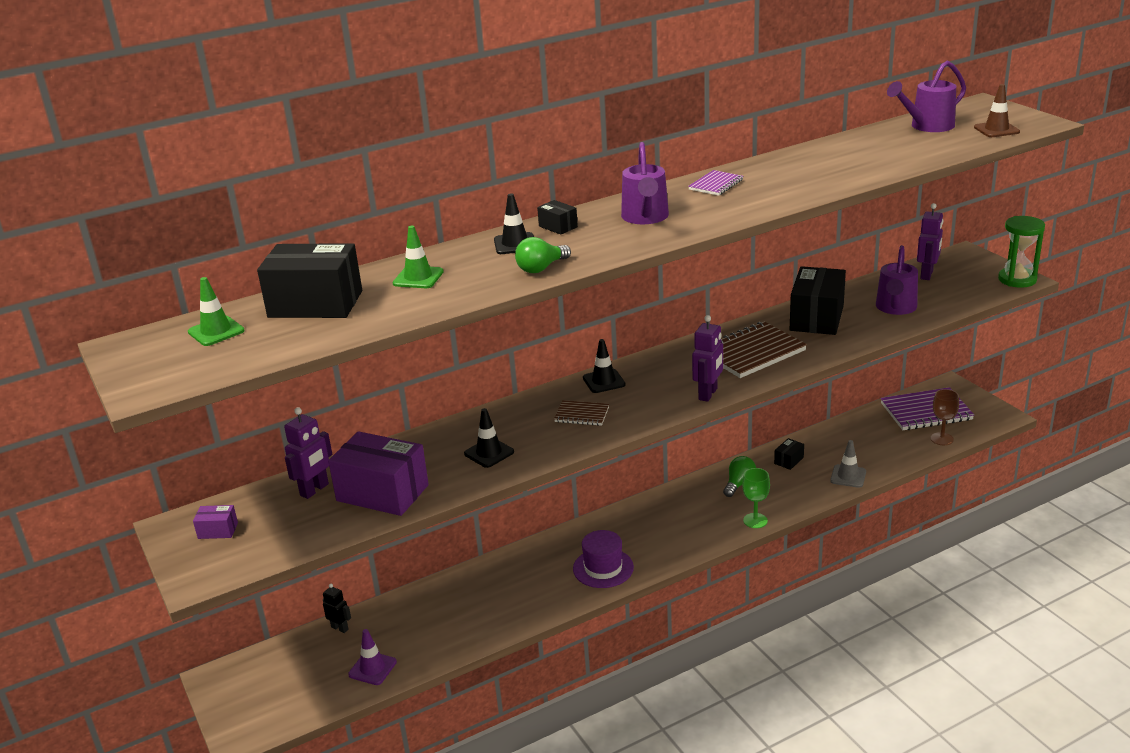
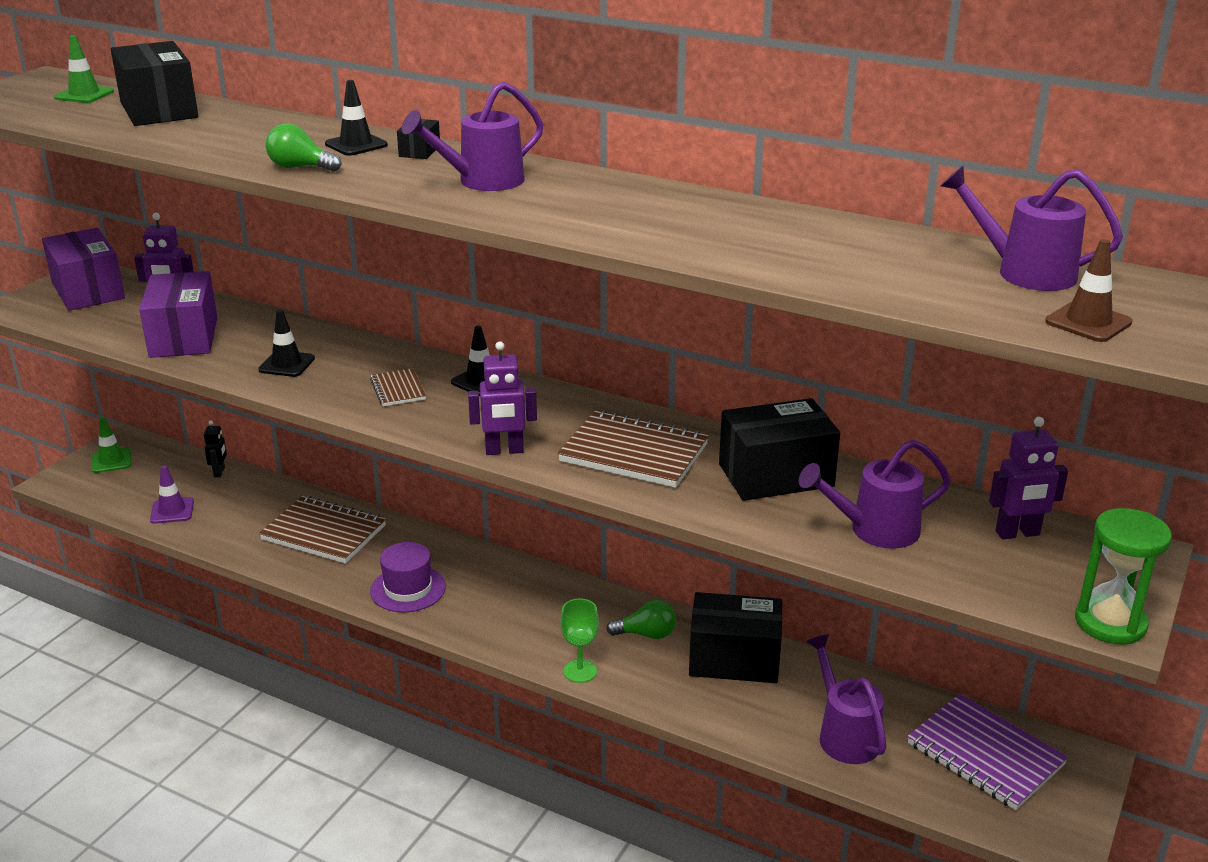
camera: 55 degrees right, 0 degrees up
(218, 530) = (88, 291): purple box -> purple box, size x2.28
(418, 278) = (242, 129): green traffic cone -> green traffic cone (111, 461)
(491, 591) = (324, 533): none -> brown notebook
(716, 185) = (625, 193): purple notebook -> none
(789, 460) = (734, 659): black box -> black box, size x2.28
(848, 476) = (745, 722): grey traffic cone -> none
(881, 447) = (844, 734): none -> purple watering can
(942, 439) = (927, 791): brown goblet -> none

